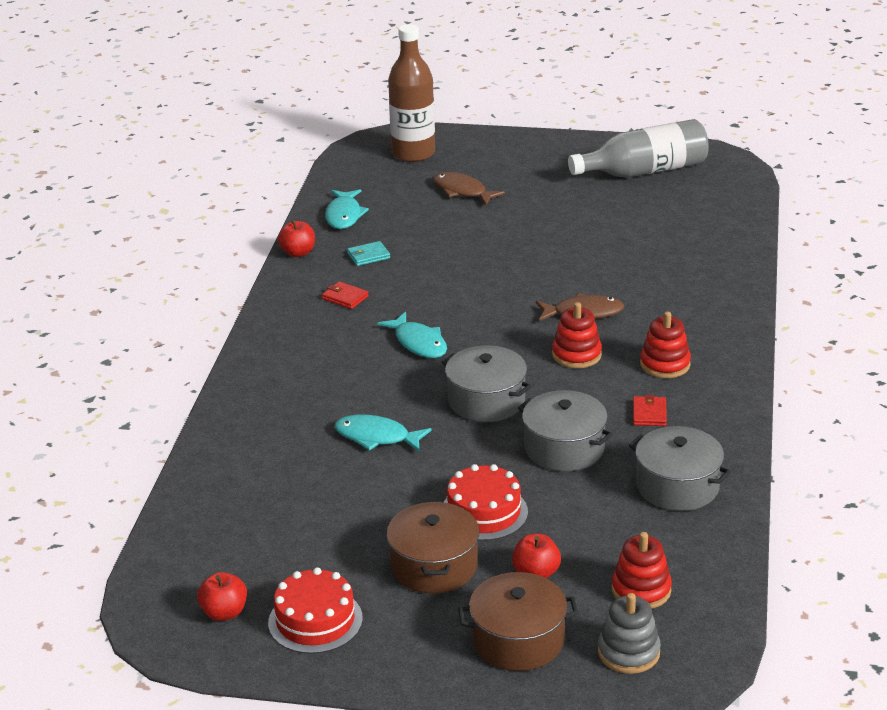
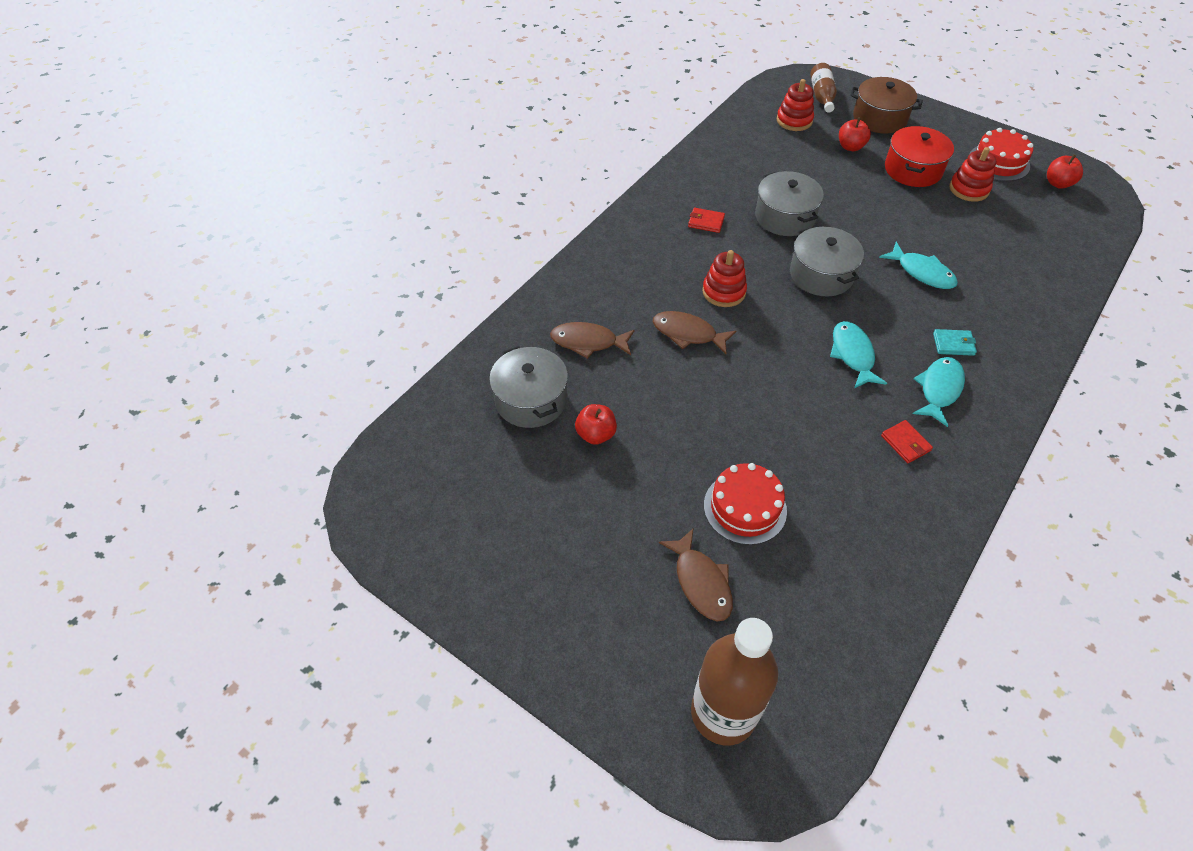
camera: 155 degrees left, 20 degrees up
(298, 253) = (941, 543): red apple -> red apple (596, 434)
(344, 215) = (867, 597): turquoise fish -> turquoise fish (939, 389)
(368, 256) = (860, 502): turquoise wallet -> turquoise wallet (953, 344)
(434, 566) = (913, 170): brown pot -> red pot
(484, 512) = (865, 192): red cake -> red cake (745, 508)
(628, 652) = (822, 96): grey stacking toy -> brown bottle
(644, 171) = (468, 522): grey bottle -> none
(649, 414) = (706, 222): red wallet -> red wallet turned 75 degrees clockwise
(665, 364) = (661, 258): red stacking toy -> red stacking toy (969, 189)
(667, 281) = (588, 342): none -> brown fish
(677, 486) = (727, 168): grey pot -> grey pot (531, 400)

